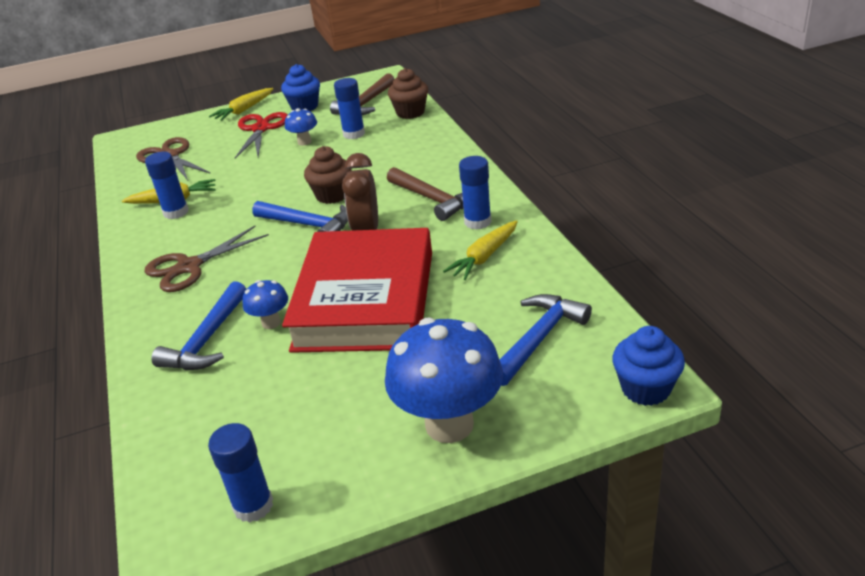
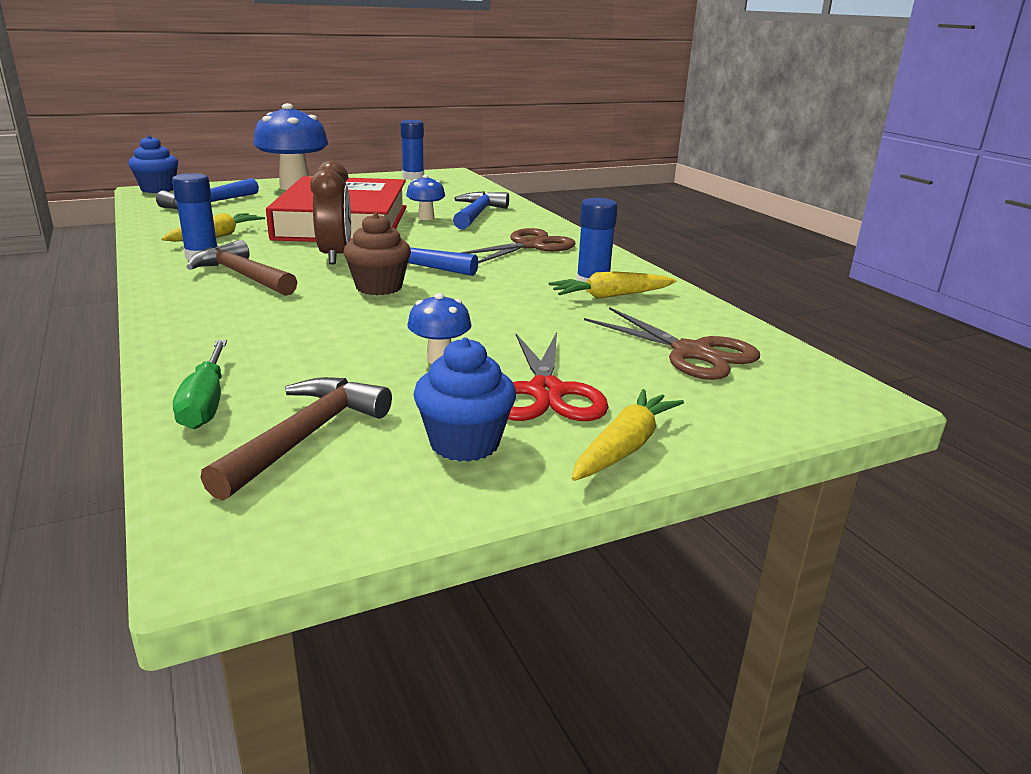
camera: 170 degrees right, 10 degrees down
(354, 134) = (341, 366): blue glue stick -> none
(410, 112) = (205, 403): brown cupcake -> green screwdriver

